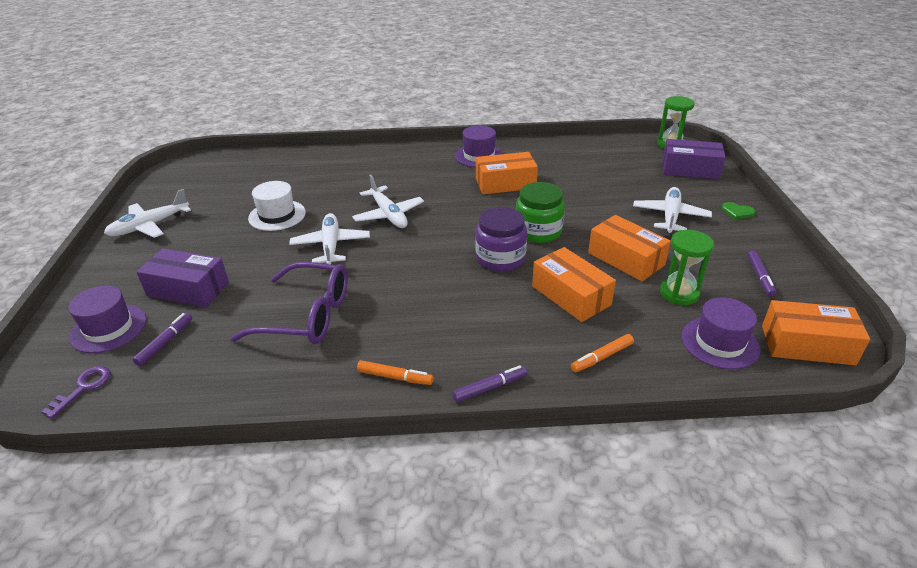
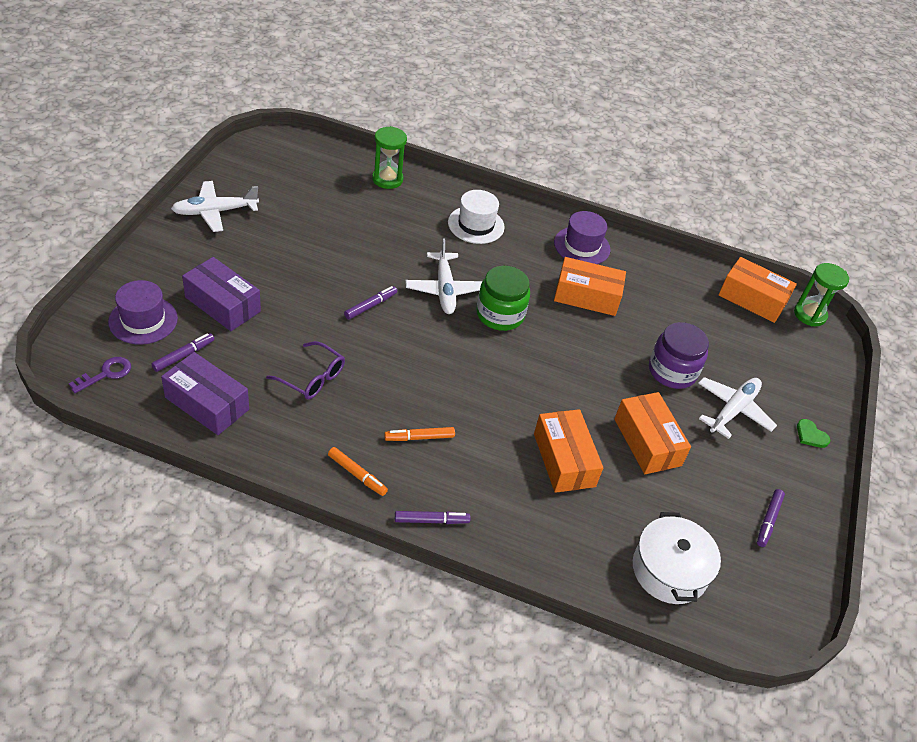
camera: 15 degrees right, 10 degrees up
(277, 215) = (337, 246): white hat -> white hat (476, 225)
(306, 315) = (312, 378): purple glasses -> purple glasses, size x0.62
(331, 245) = (370, 306): white plane -> purple marker
(500, 258) = (523, 389): purple jar -> purple jar (672, 371)
(538, 231) = (581, 372): green jar -> green jar (500, 314)
(602, 357) = (548, 536): orange marker -> orange marker (419, 437)
(679, 293) = (671, 503): green hourglass -> green hourglass (387, 179)
(690, 169) = (804, 358): purple box -> purple box (207, 403)
(719, 342) = (669, 570): purple hat -> white pot
(807, 345) = (752, 610): orange box -> orange box (752, 299)

